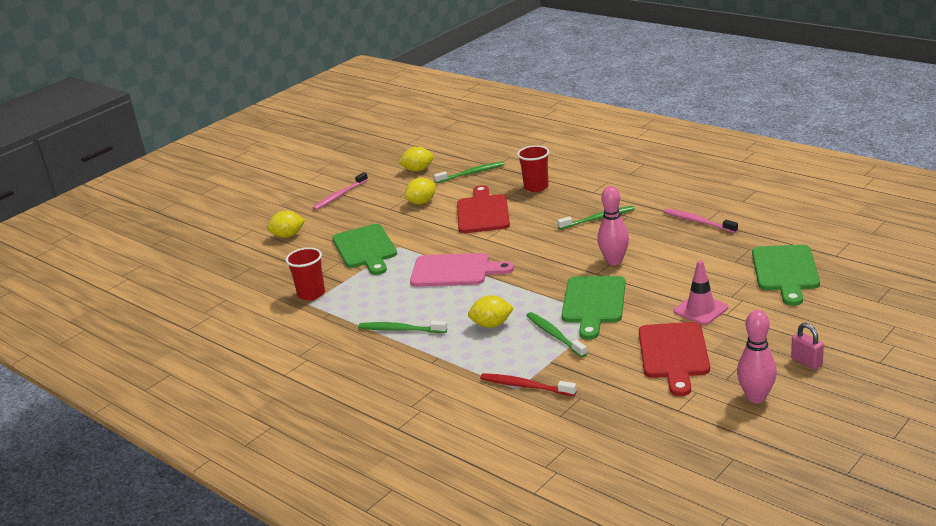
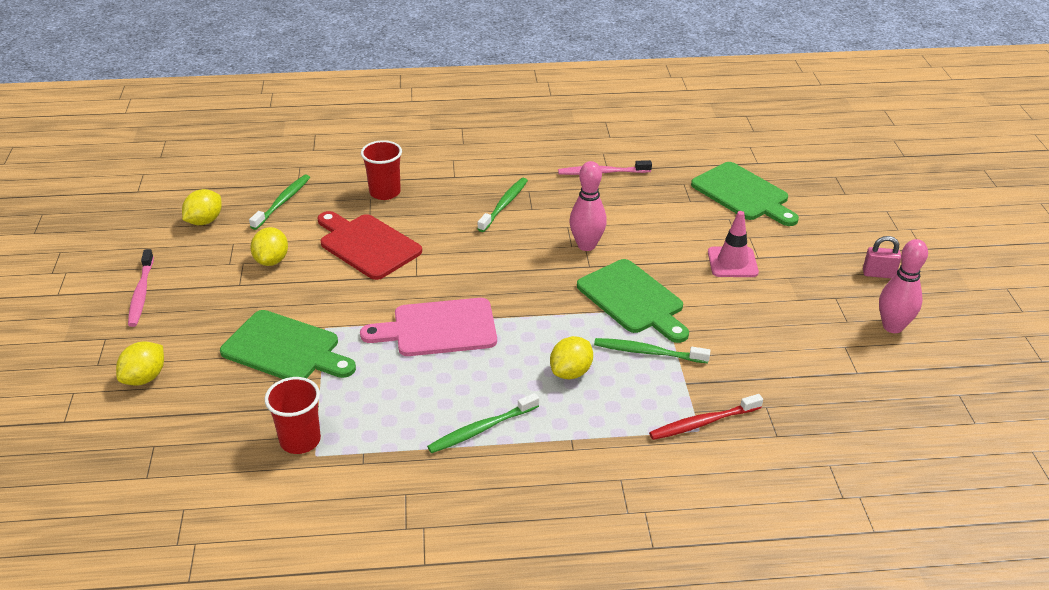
camera: 50 degrees left, 10 degrees up
(455, 271) = (438, 328): pink cutting board -> pink cutting board turned 150 degrees counterclockwise
(673, 354) = (775, 318): red cutting board -> none

